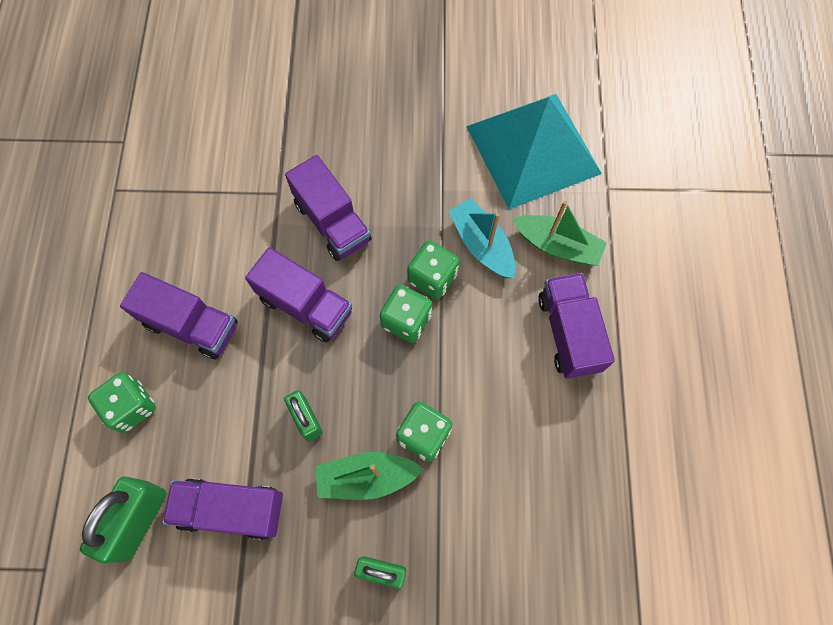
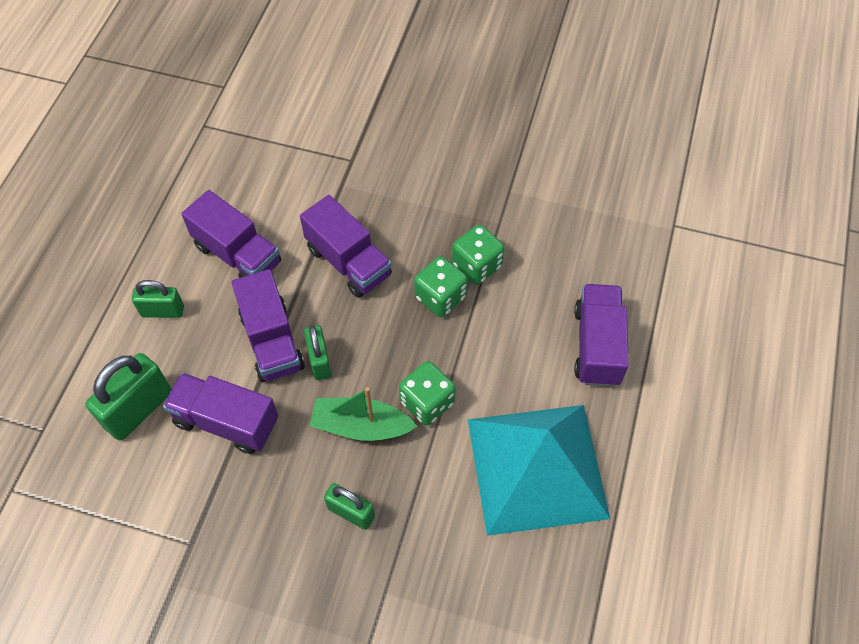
camera: 15 degrees right, 10 degrees down
(131, 407) = (162, 311): green dice -> green padlock
(332, 222) = (395, 196): purple truck -> purple truck (272, 341)
(482, 245) = (533, 247): turquoise boat -> none
(533, 149) = (609, 174): turquoise pyramid -> turquoise pyramid (537, 467)
(557, 245) = (608, 265): green boat -> none

